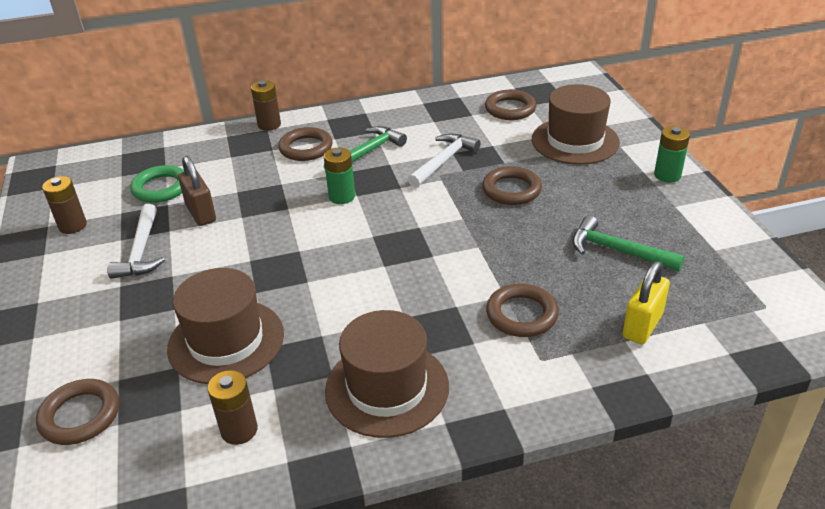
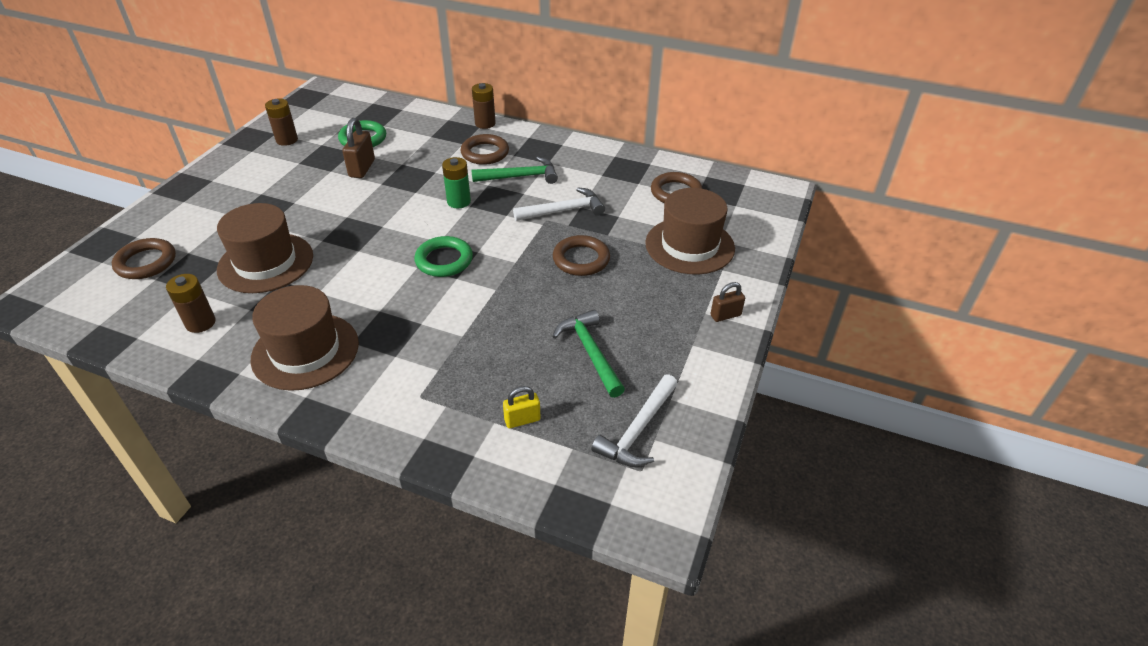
camera: 35 degrees right, 5 degrees up
(141, 250) = (299, 176): white hammer -> white hammer (638, 430)
(400, 248) = (444, 260): none -> green ring
(521, 314) = (453, 356): brown ring -> none
(642, 326) = (522, 420): yellow padlock -> yellow padlock, size x0.64
(667, 175) = (725, 315): green battery -> brown padlock

